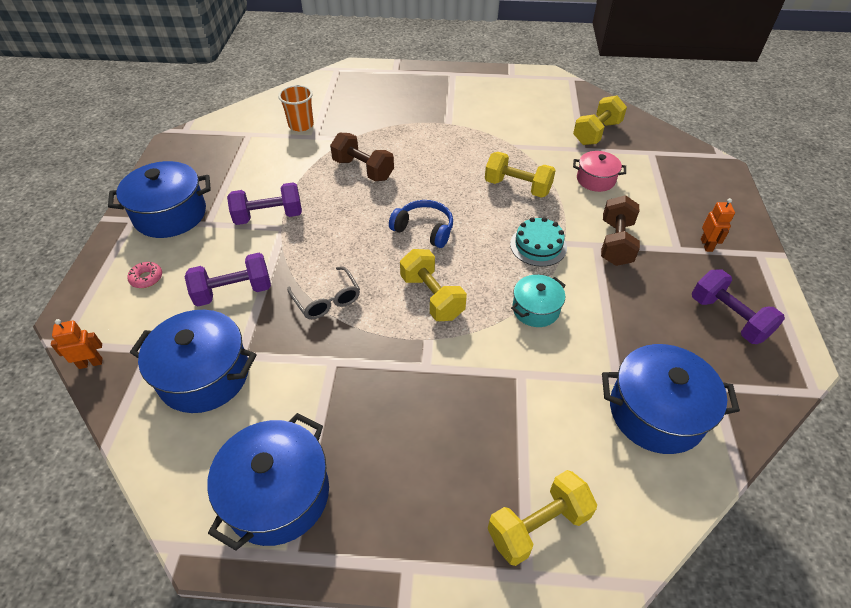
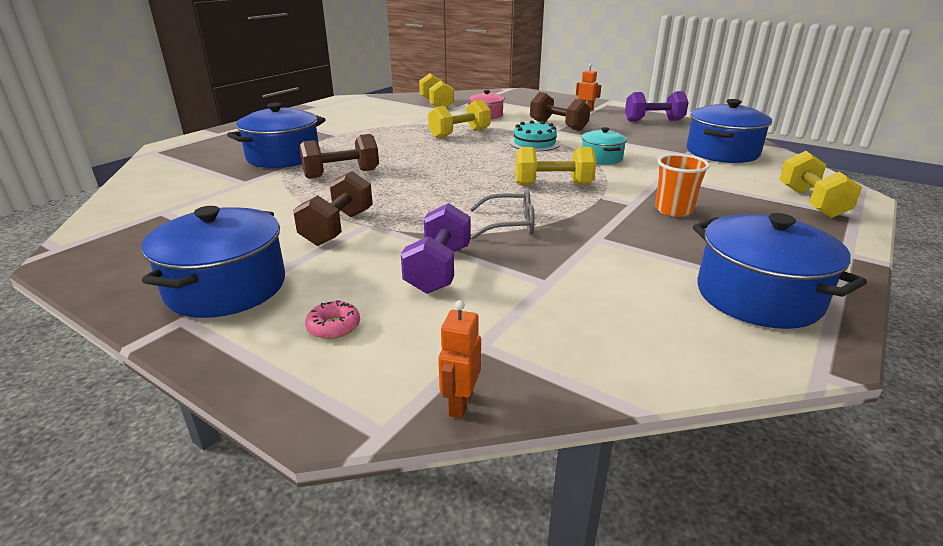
camera: 60 degrees left, 20 degrees down
(204, 375) = (561, 311): blue pot -> blue pot (283, 157)
(269, 216) = (338, 228): purple dumbbell -> brown dumbbell
(301, 125) = (210, 184): orange cup -> orange cup (673, 210)
(424, 229) = (465, 170): blue headphones -> none

